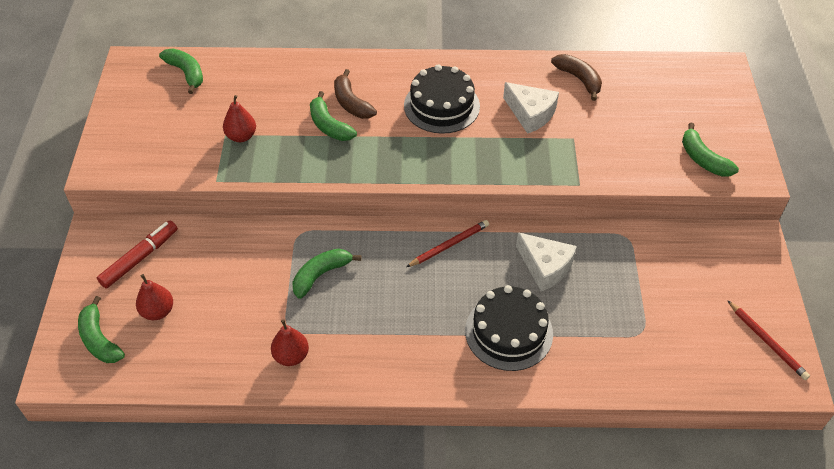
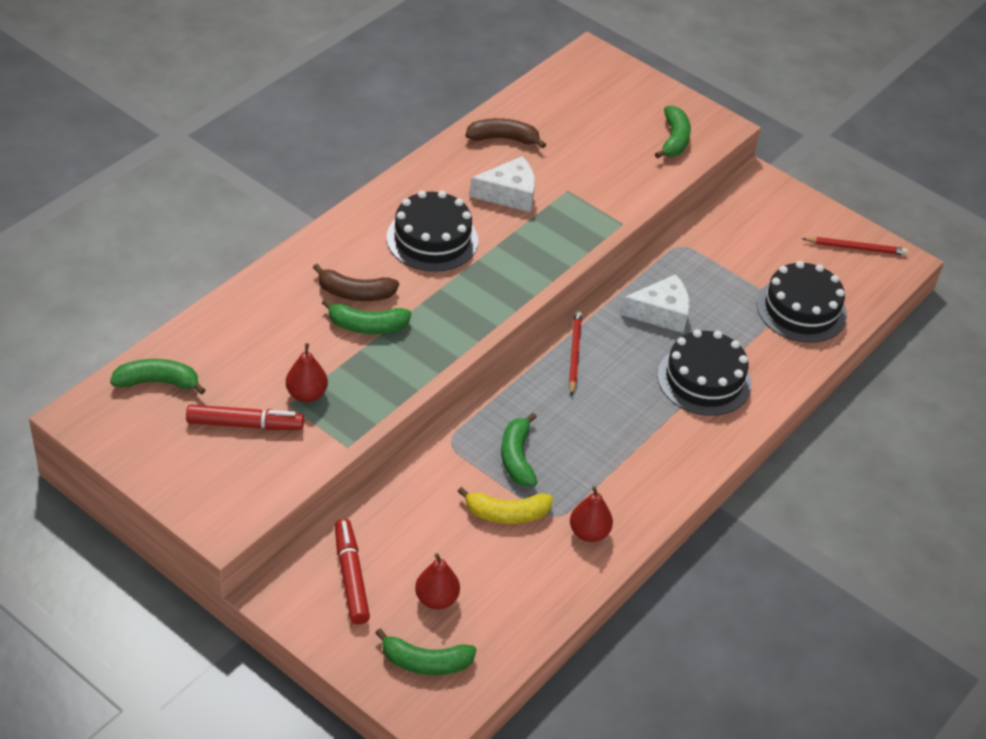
camera: 55 degrees left, 5 degrees down
(189, 127) = (245, 424): none -> red marker
(265, 301) = (507, 514): none -> yellow banana
(653, 347) = (801, 309): none -> black cake
(703, 159) = (674, 139): green banana -> green banana turned 90 degrees counterclockwise

